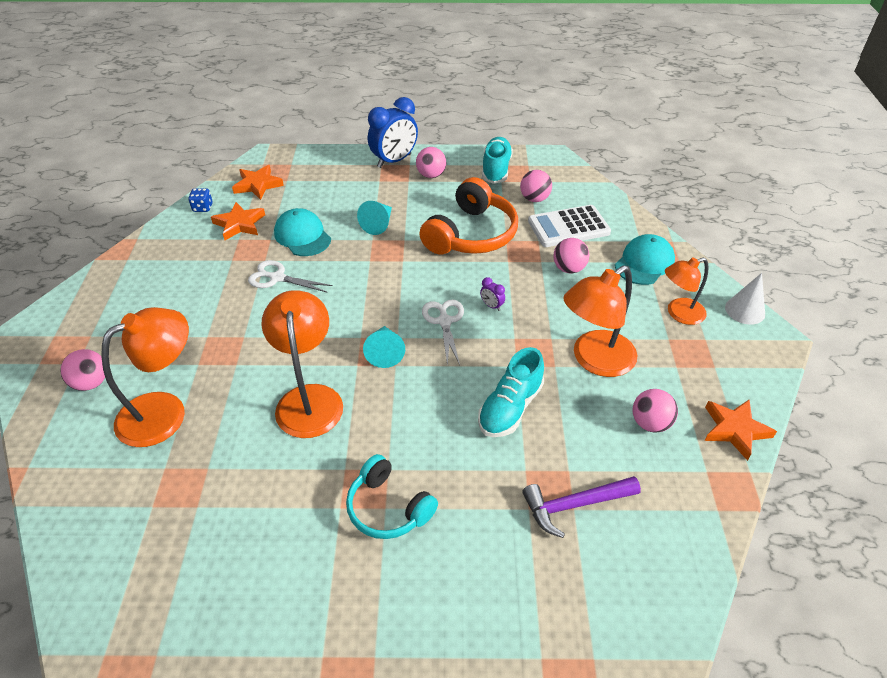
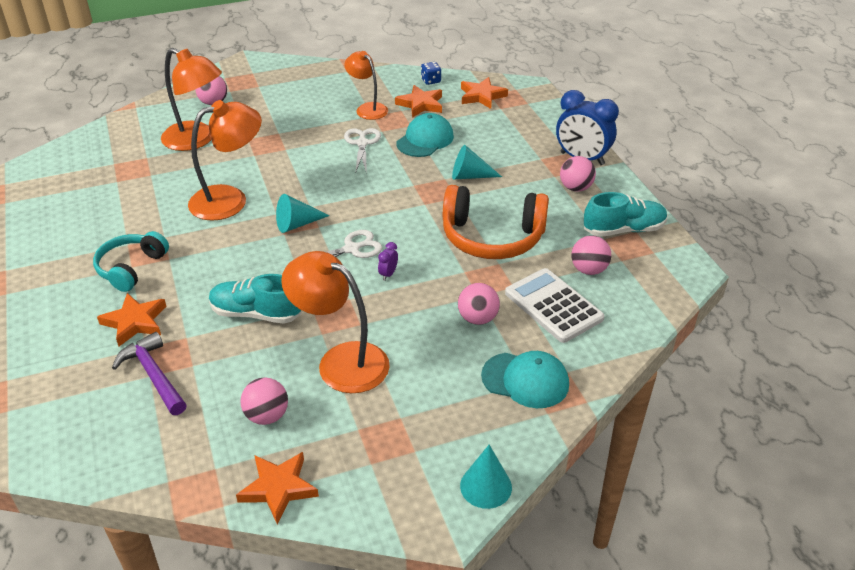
camera: 70 degrees right, 5 degrees down
(485, 514) = (135, 322): none -> orange star
(679, 314) = (448, 422): orange lamp -> orange lamp (367, 108)
(745, 310) = (486, 486): white cone -> turquoise cone

